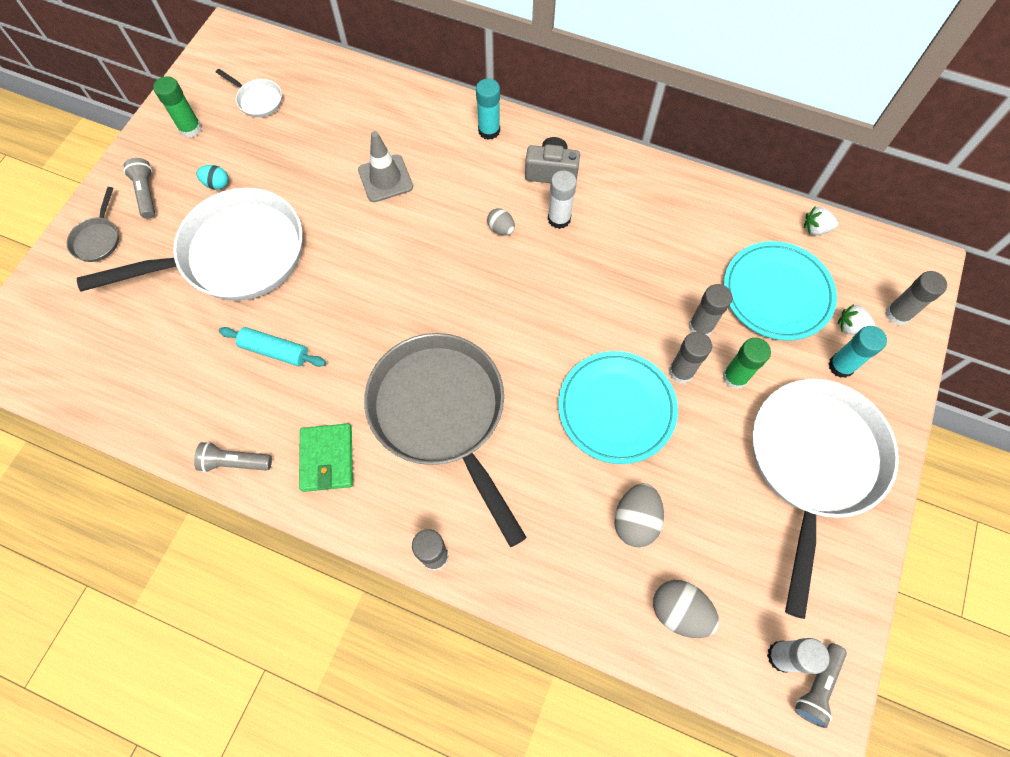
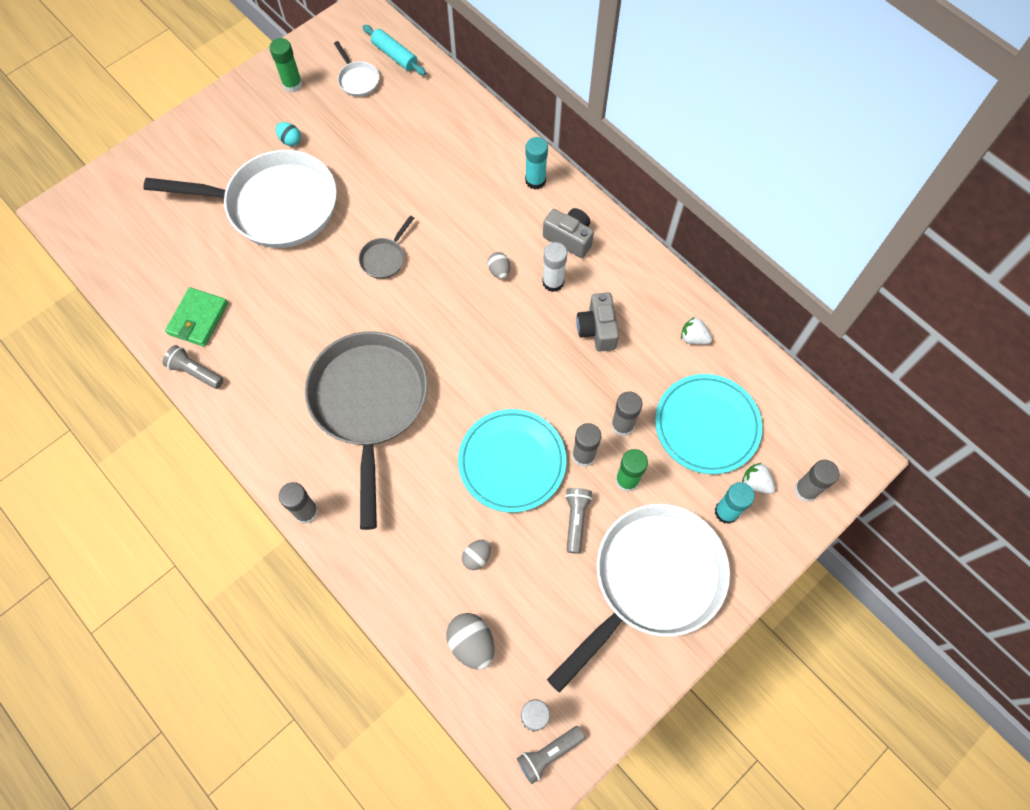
camera: 25 degrees right, 0 degrees up
(98, 239) = (179, 150): grey pan -> grey pan (384, 258)
(146, 193) = (233, 126): grey flashlight -> grey flashlight (576, 520)
(275, 351) = (267, 297): turquoise rolling pin -> turquoise rolling pin (395, 55)
(327, 458) = (264, 400): green wallet -> green wallet (198, 318)
(385, 178) = (426, 189): grey traffic cone -> none
(626, 246) = (597, 329): none -> grey camera
(635, 520) = (477, 557): grey egg -> grey egg, size x0.60
(815, 229) = (777, 384): white strawberry -> white strawberry (693, 338)

